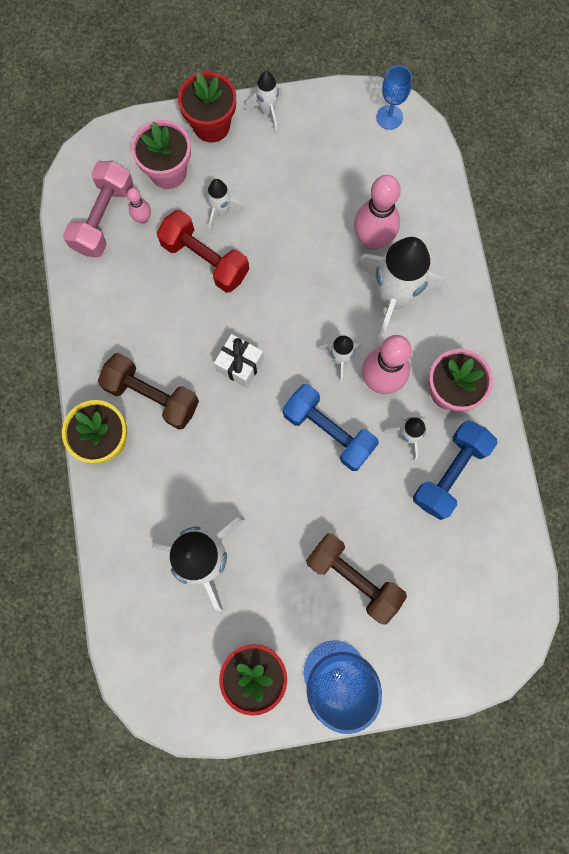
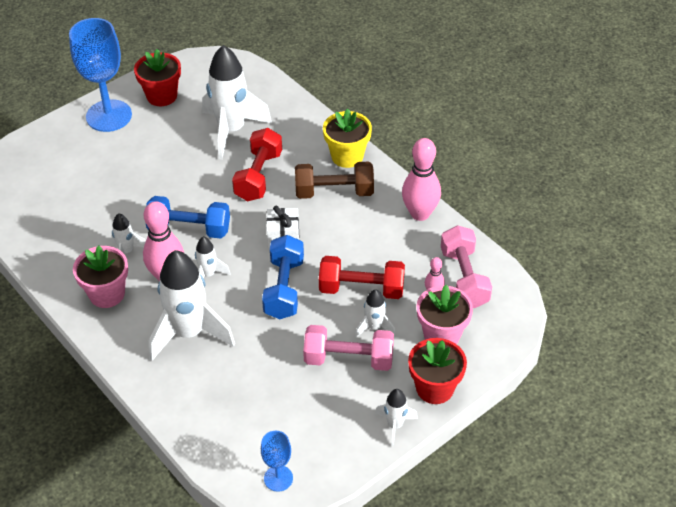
camera: 150 degrees right, 30 degrees down
(216, 466) = (258, 176): none -> red dumbbell
(265, 192) = (348, 359): none -> pink dumbbell
(353, 578) = (122, 162): brown dumbbell -> none
(372, 239) = (232, 368): pink bowling pin -> pink bowling pin (420, 214)
(449, 472) = (81, 245): blue dumbbell -> blue dumbbell (284, 288)

